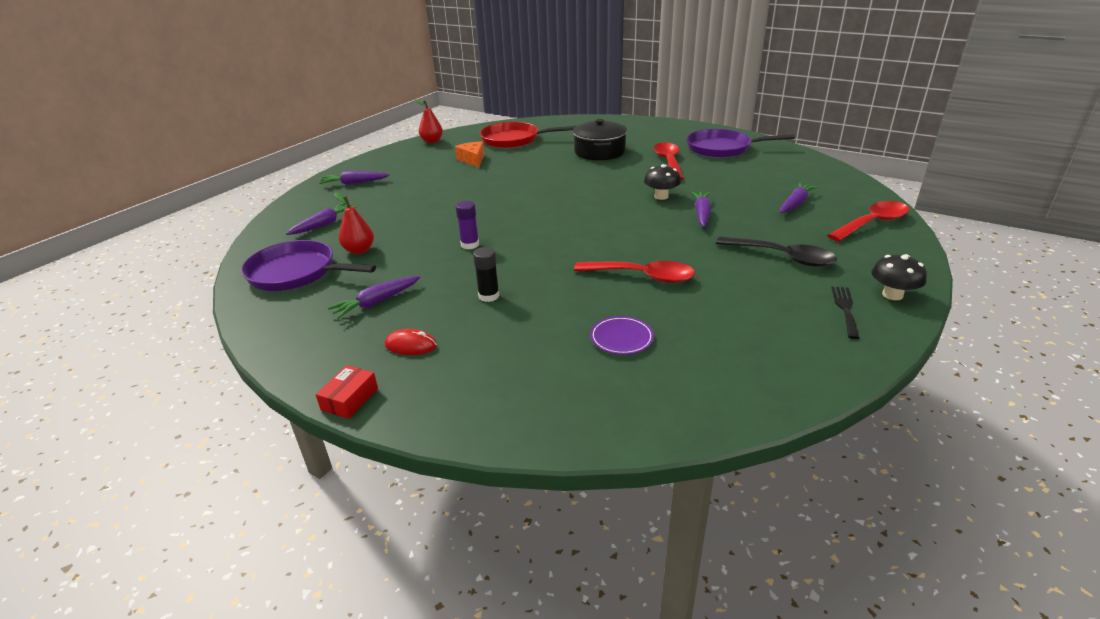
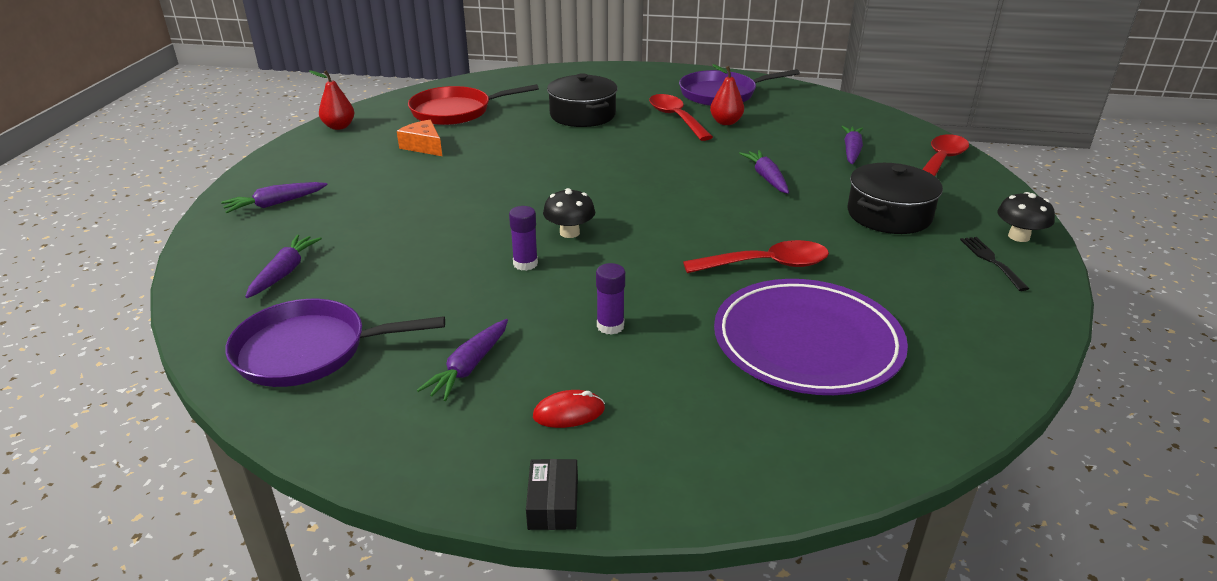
camera: 25 degrees left, 0 degrees up
(350, 399) = (553, 503): red box -> black box
(359, 250) = (375, 300): red pear -> red pear (726, 122)
(489, 296) = (610, 326): black glue stick -> purple glue stick
(621, 338) = (807, 343): purple plate -> purple plate, size x2.45
(661, 196) = (704, 163): black mushroom -> black mushroom (569, 233)
(782, 257) = (889, 214): black spoon -> black pot

